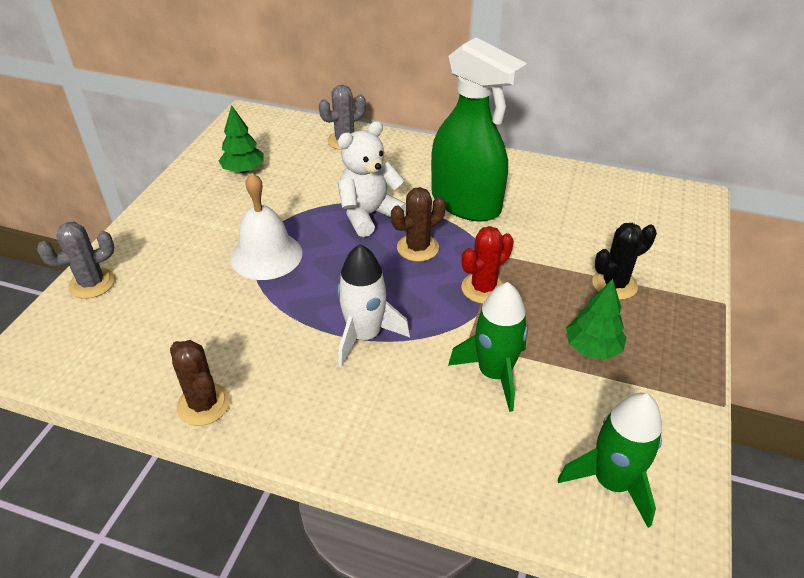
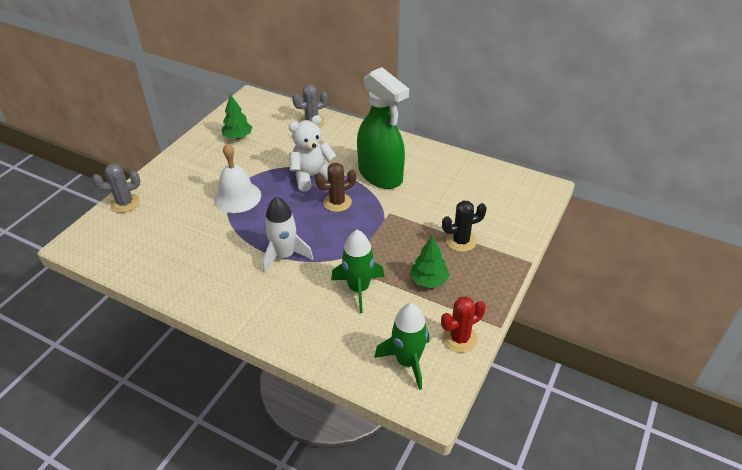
camera: 10 degrees right, 0 degrees up
(203, 404) = (175, 285): brown cactus -> none
(483, 288) = (371, 234): red cactus -> red cactus (459, 338)

